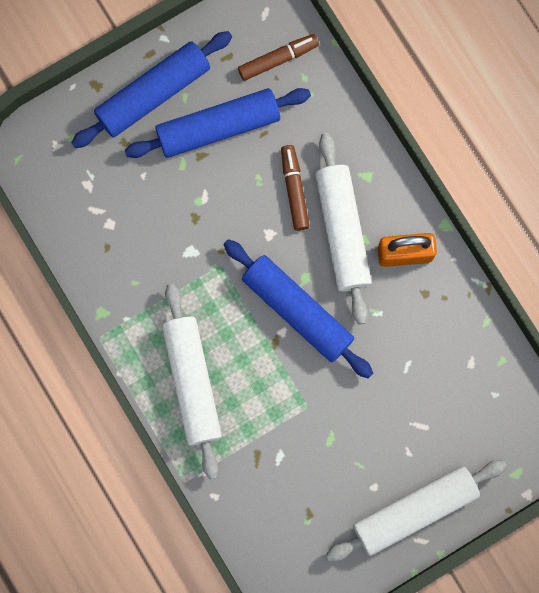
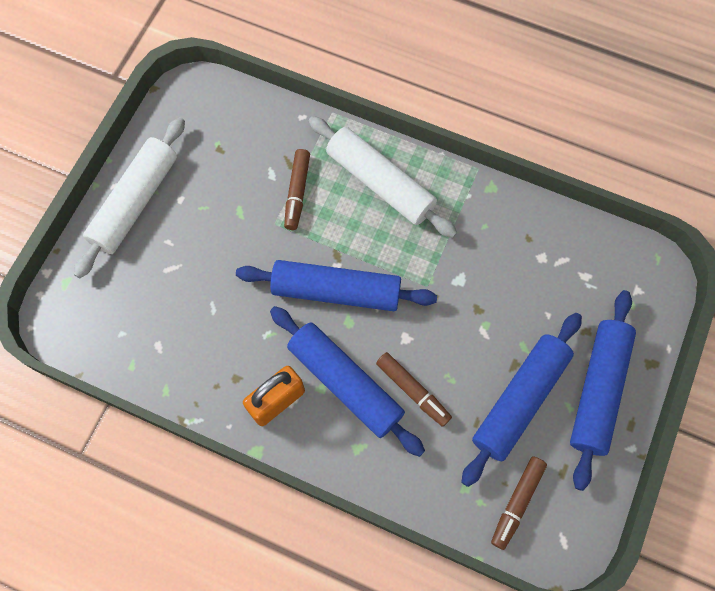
camera: 145 degrees right, 10 degrees down
(269, 423) = (297, 193): none -> brown marker
(342, 231) = (345, 383): white rolling pin -> blue rolling pin

